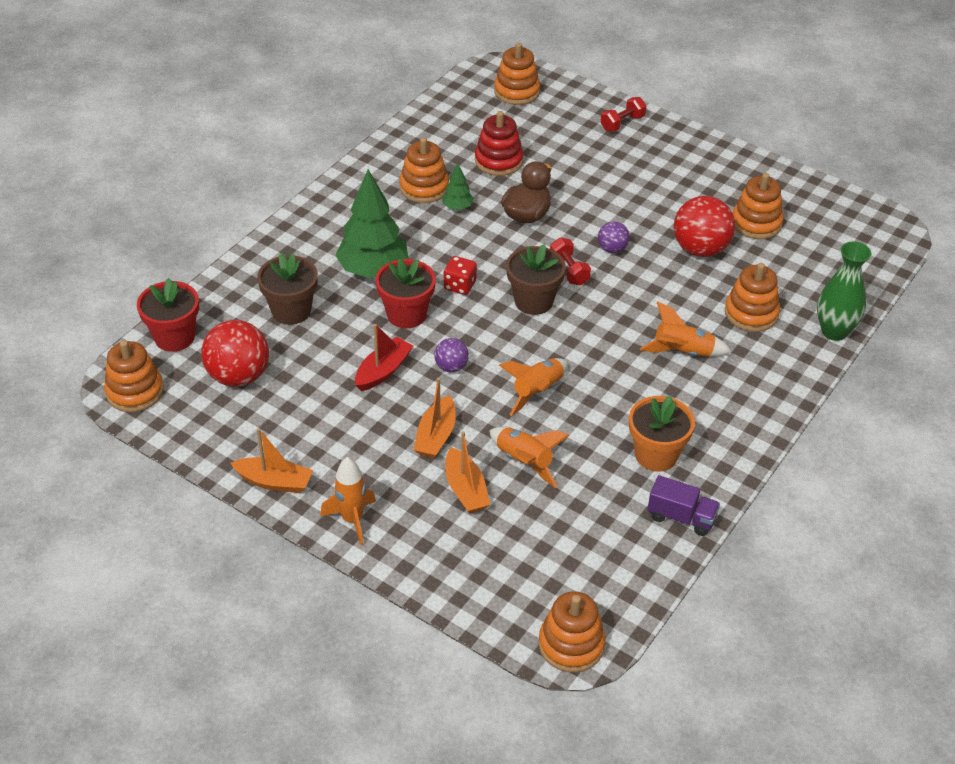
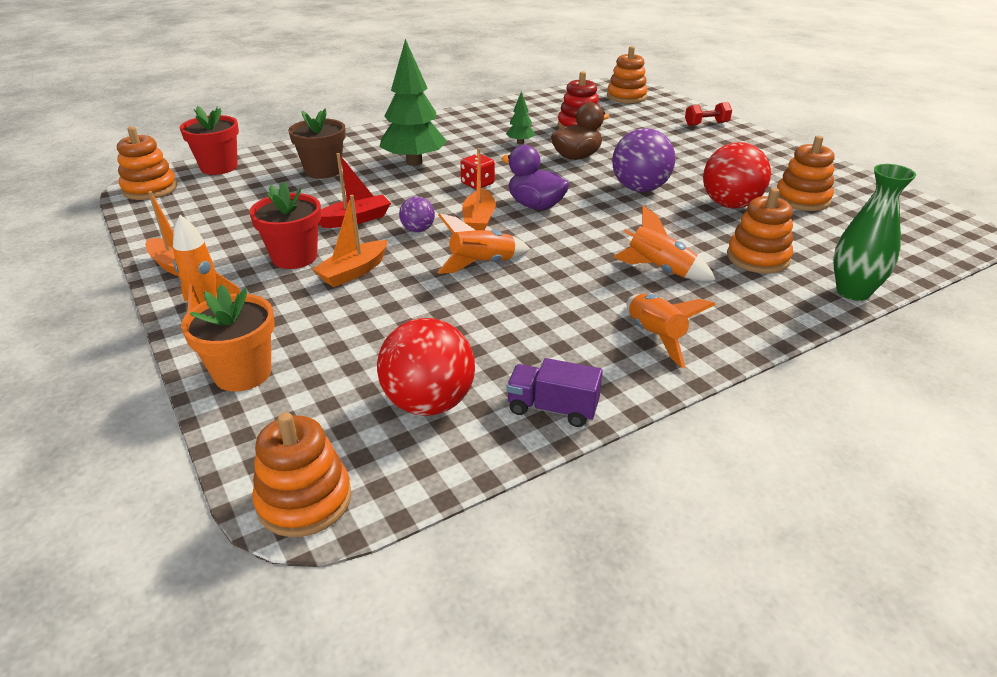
camera: 25 degrees right, 10 degrees down
(238, 376) = (236, 197): red ball -> red ball (429, 403)
(406, 314) = (413, 191): red flower pot -> red flower pot (294, 257)
(424, 187) = (503, 129): orange stacking toy -> none
(465, 489) = (338, 318): orange boat -> orange boat (479, 220)
(524, 462) = (418, 312): orange rocket -> orange rocket (655, 337)
(533, 301) = (535, 205): brown flower pot -> purple duck
(569, 270) = (586, 194): red dumbbell -> none
(612, 249) = (639, 189): purple ball -> purple ball, size x1.92
(656, 455) = (567, 343): orange flower pot -> orange flower pot (243, 373)
(681, 517) = (552, 408): purple truck -> purple truck turned 150 degrees clockwise

